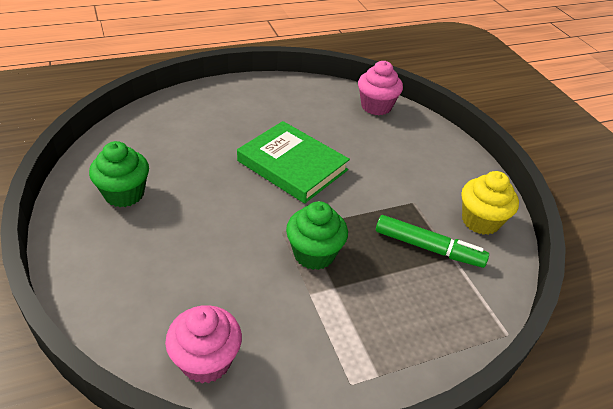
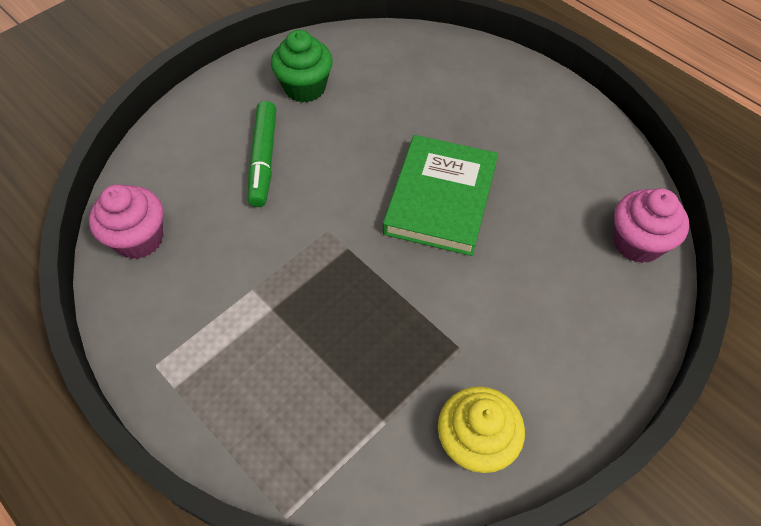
camera: 70 degrees right, 15 degrees up
(314, 254) = (310, 272): green cupcake -> none
(428, 248) = (384, 388): green marker -> green marker (263, 159)

